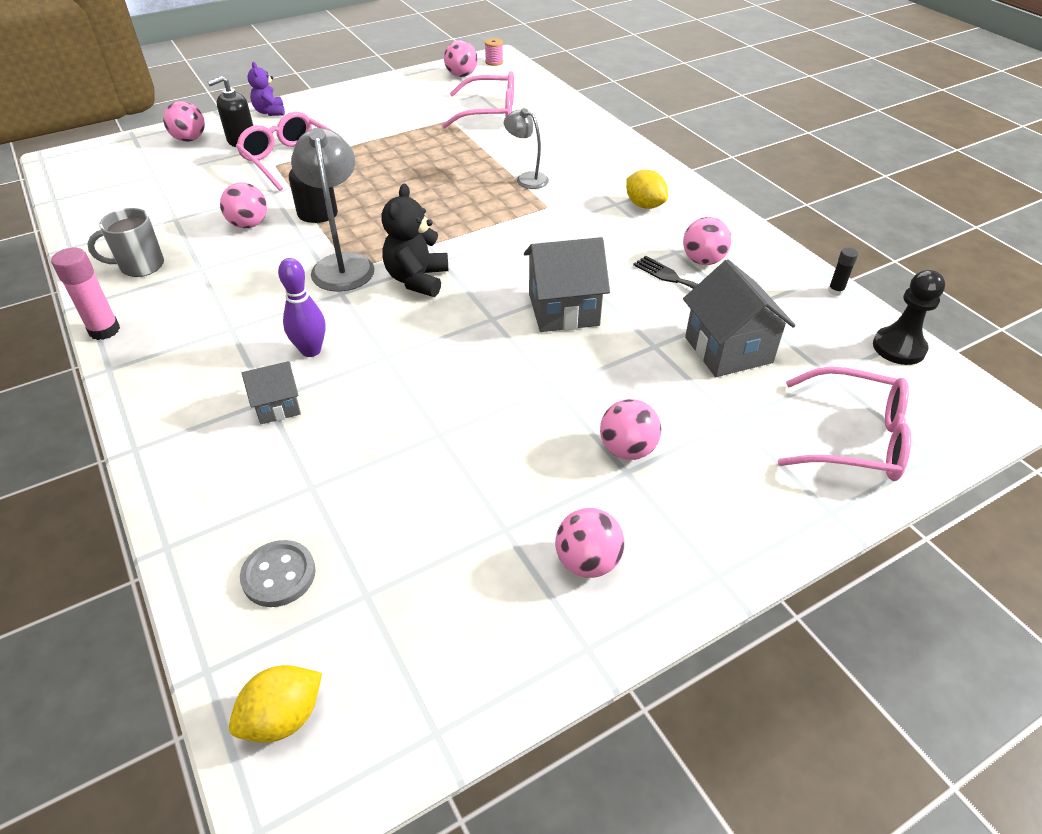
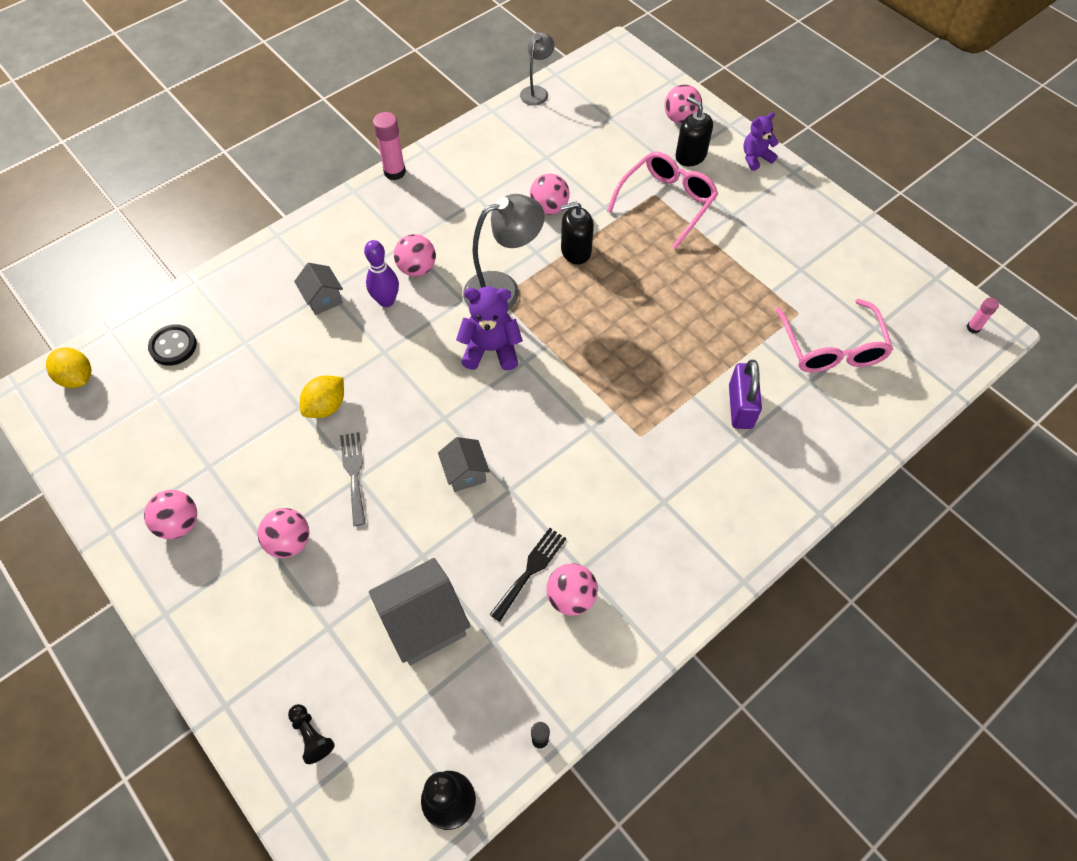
camera: 80 degrees right, 15 degrees up
(140, 266) = (475, 161): grey mug -> none
(279, 575) = (173, 346): grey button -> black button
(417, 279) = (491, 350): black teddy bear -> purple teddy bear
(461, 75) = (918, 301): pink ball -> pink ball (417, 268)
(494, 62) = (973, 328): pink spool -> pink glue stick
(526, 178) = (691, 408): grey lamp -> grey lamp (537, 92)
(532, 157) = (740, 406): none -> purple padlock
(546, 391) = (354, 474): none -> grey fork
(563, 310) = (465, 473): grey house -> grey house, size x0.58
(644, 205) = (668, 532): yellow lemon -> yellow lemon (326, 406)
(855, 438) = (311, 735): pink glasses -> black pawn

